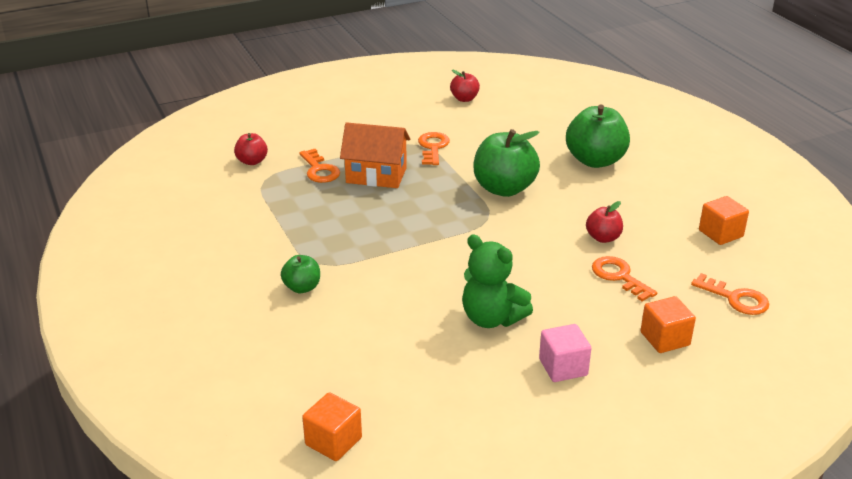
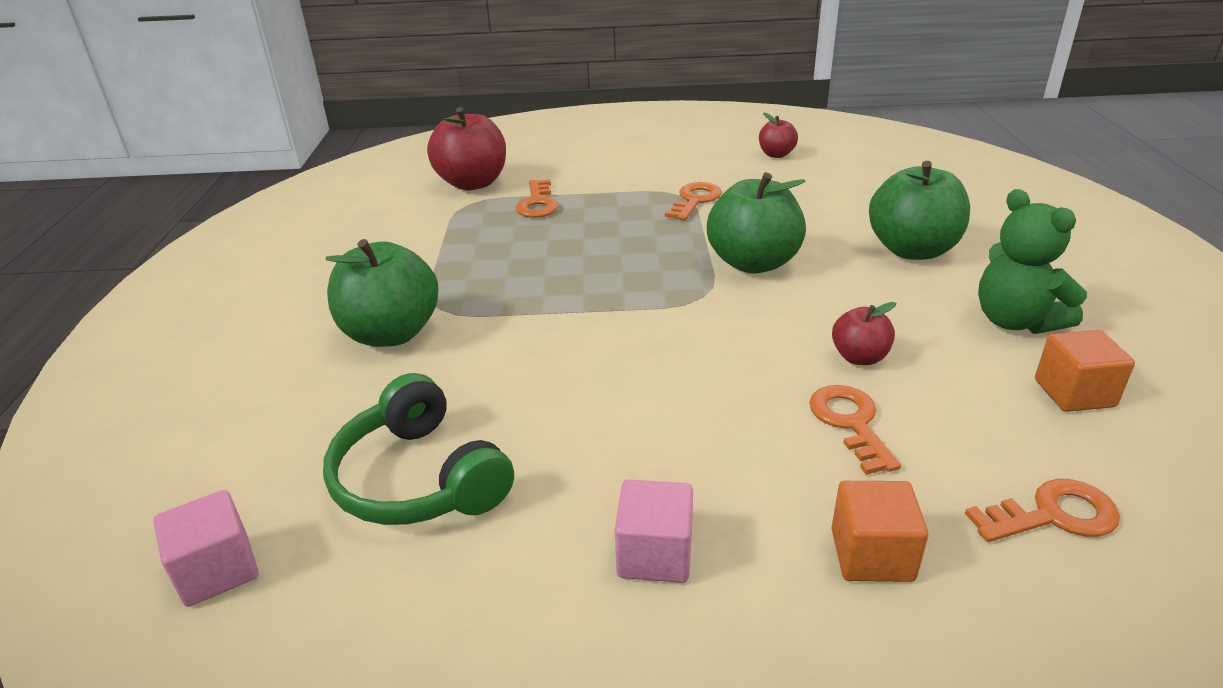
camera: 25 degrees right, 0 degrees up
(252, 161) = (472, 183): red apple -> red apple, size x1.92
(302, 287) = (391, 333): green apple -> green apple, size x1.92
(333, 441) = (217, 570): orange cube -> pink cube
(376, 175) = (599, 220): orange house -> none
(405, 366) = (419, 478): none -> green headphones
(491, 318) = (601, 439): green teddy bear -> green teddy bear (1015, 321)
(735, 298) = (1053, 515): orange key -> orange key turned 75 degrees counterclockwise

